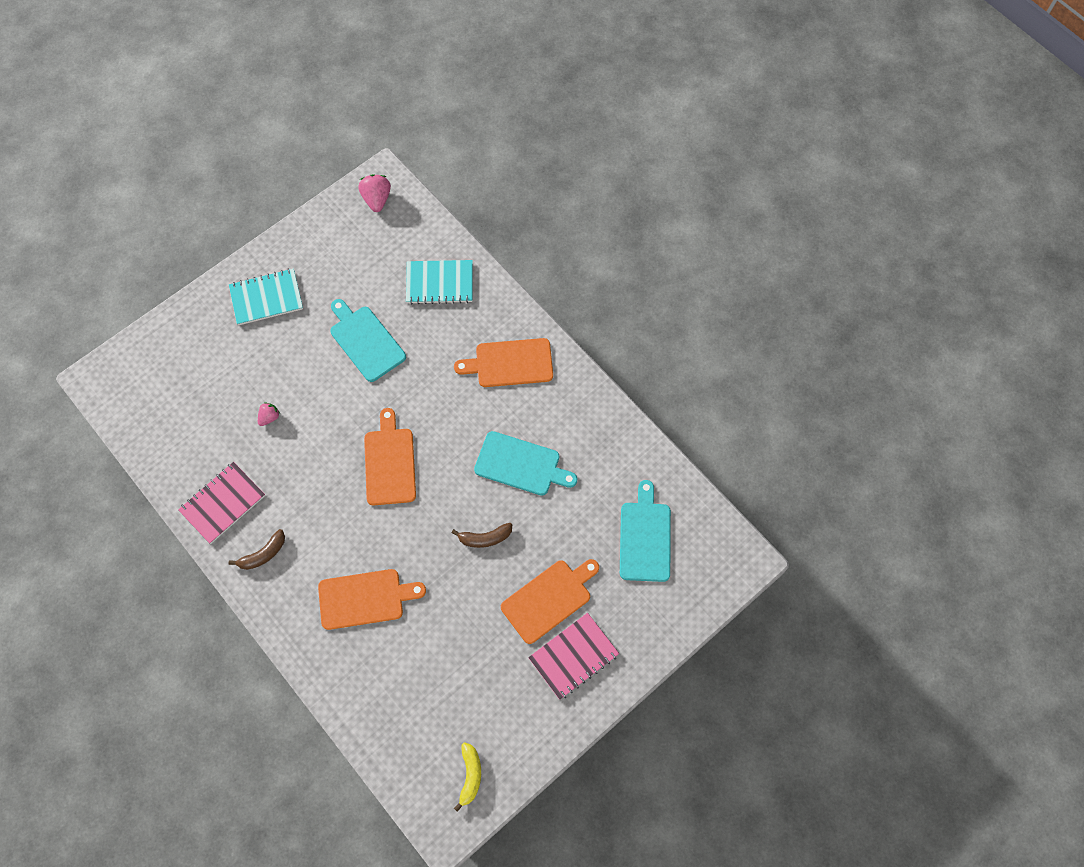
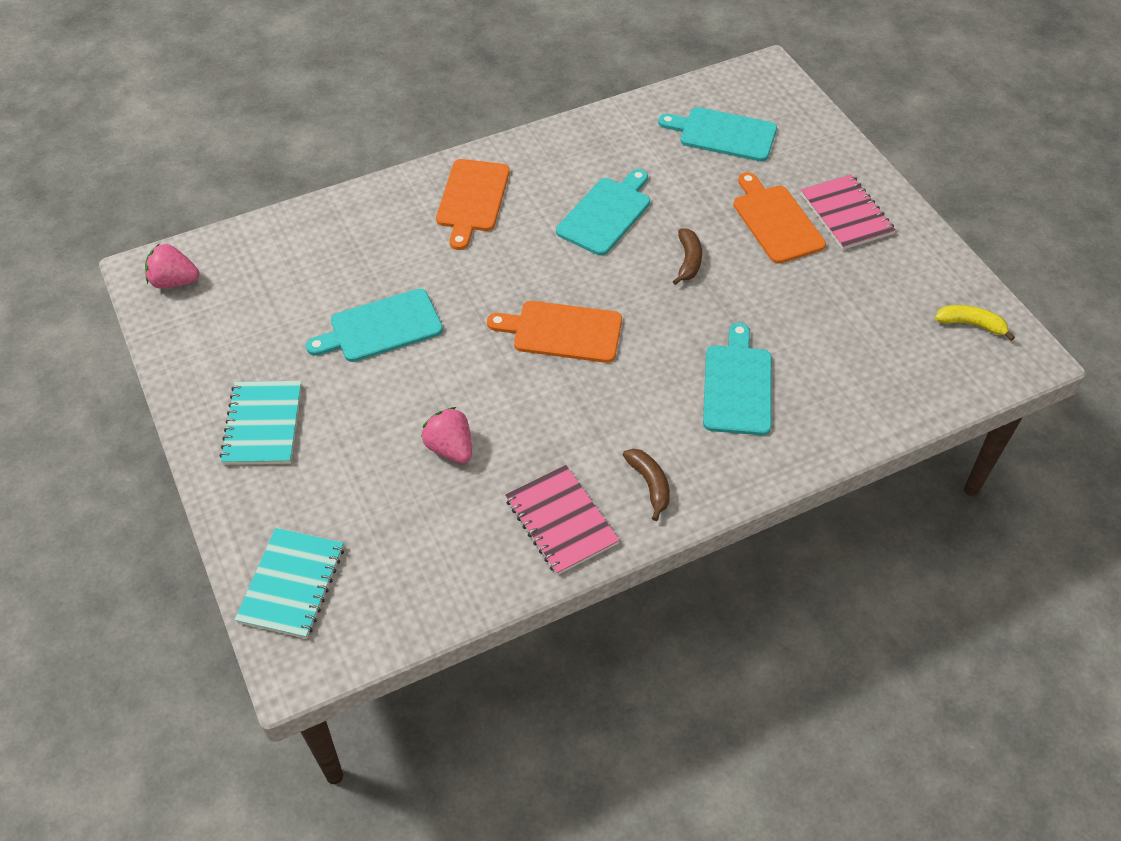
camera: 75 degrees left, 15 degrees down
(269, 417) = (450, 448): pink strawberry -> pink strawberry, size x1.66
(365, 599) = (738, 385): orange cutting board -> turquoise cutting board
(439, 283) = (333, 242): turquoise notebook -> turquoise notebook (292, 584)

